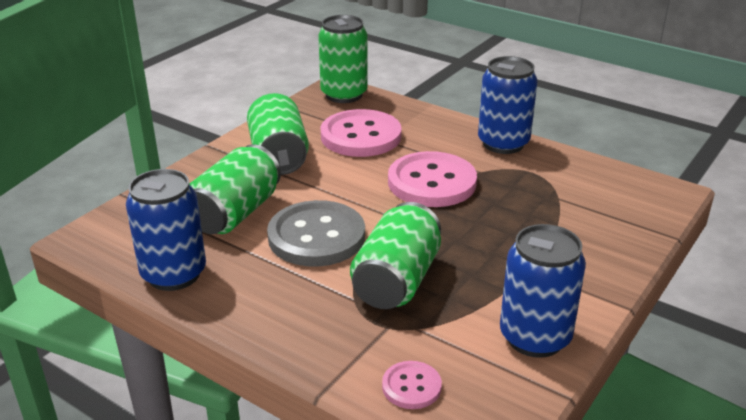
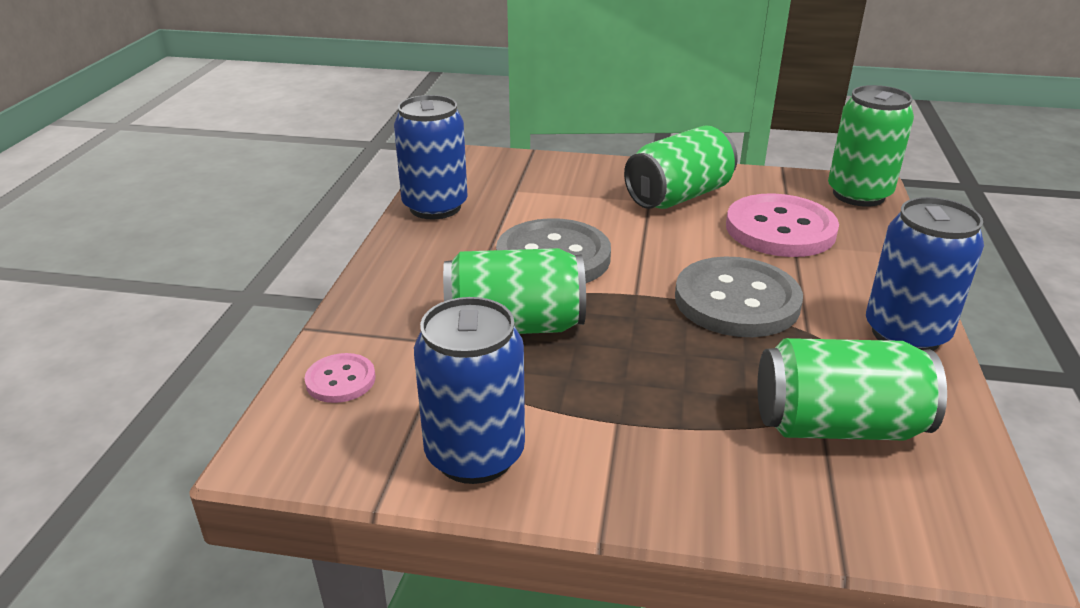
camera: 65 degrees right, 0 degrees up
(235, 213) = (553, 205): green can -> green can (837, 426)
(432, 182) = (737, 301): pink button -> grey button

